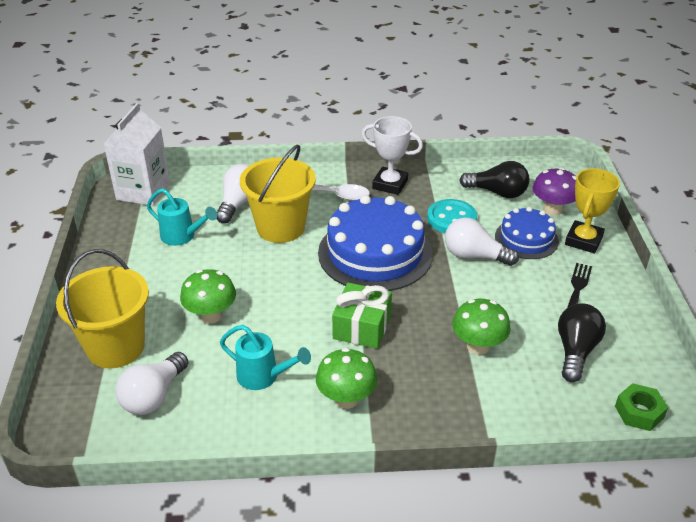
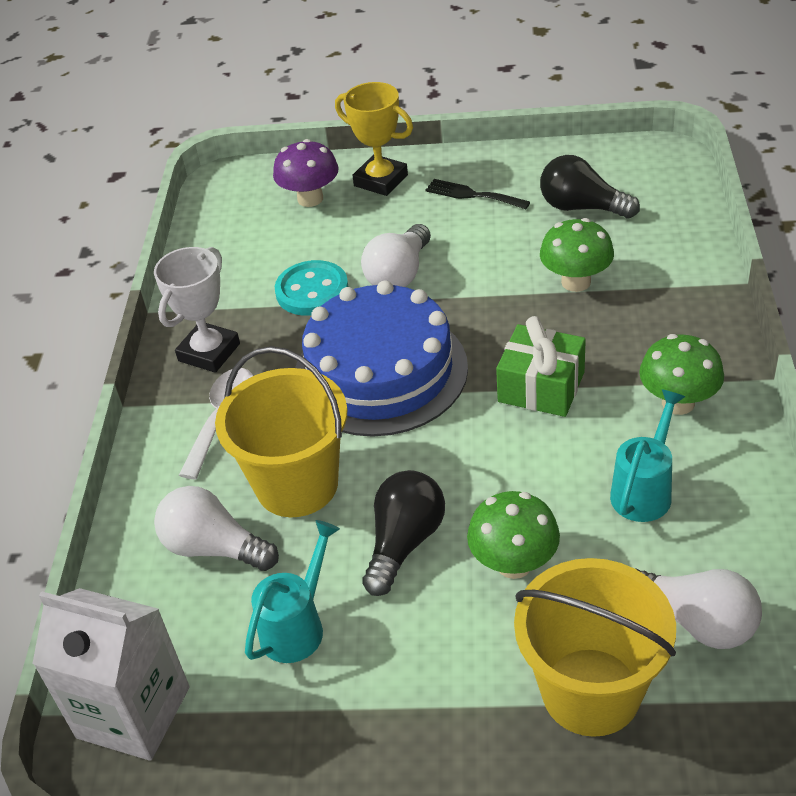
camera: 80 degrees left, 5 degrees up
(497, 192) = (260, 243): black light bulb -> black light bulb (404, 542)
(526, 239) = (369, 226): blue cake -> none
(639, 412) = (672, 175): green nut -> none

